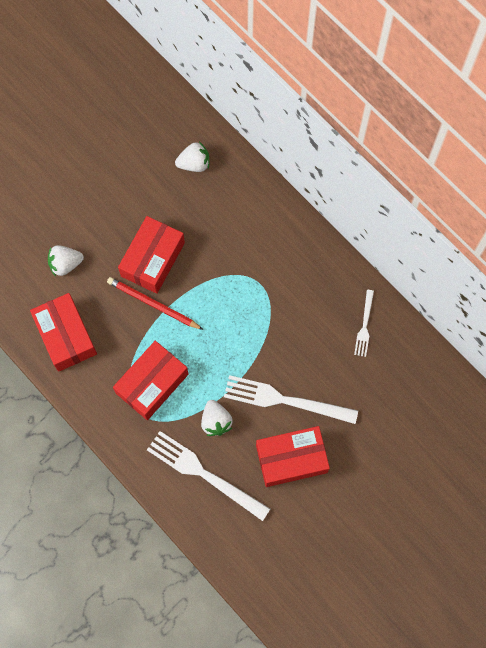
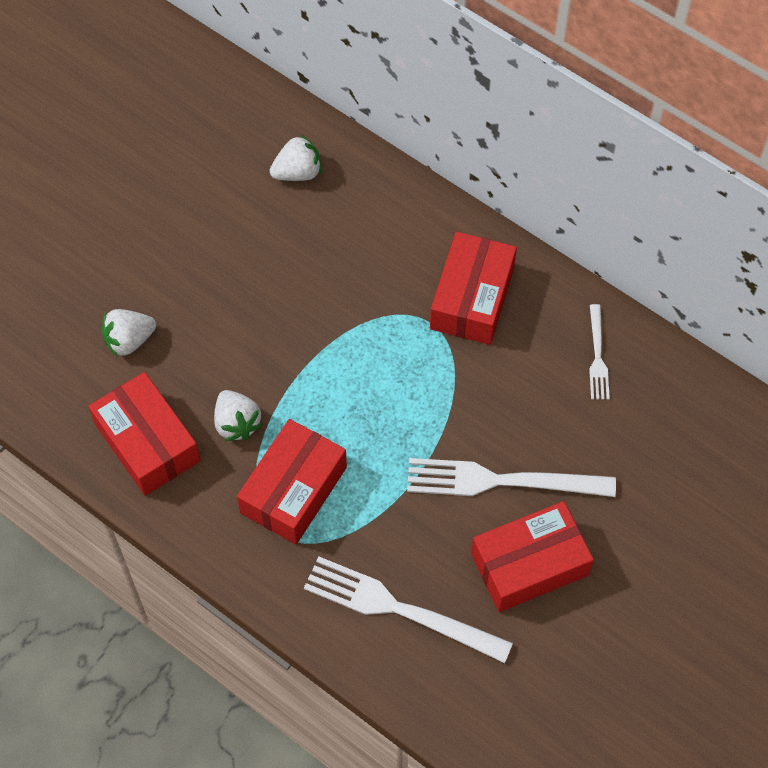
camera: 10 degrees left, 10 degrees down
(152, 259) = (260, 313): red box -> red box (472, 298)
(153, 304) = (273, 376): red pencil -> none
(216, 421) = (402, 529): white strawberry -> white strawberry (237, 423)

